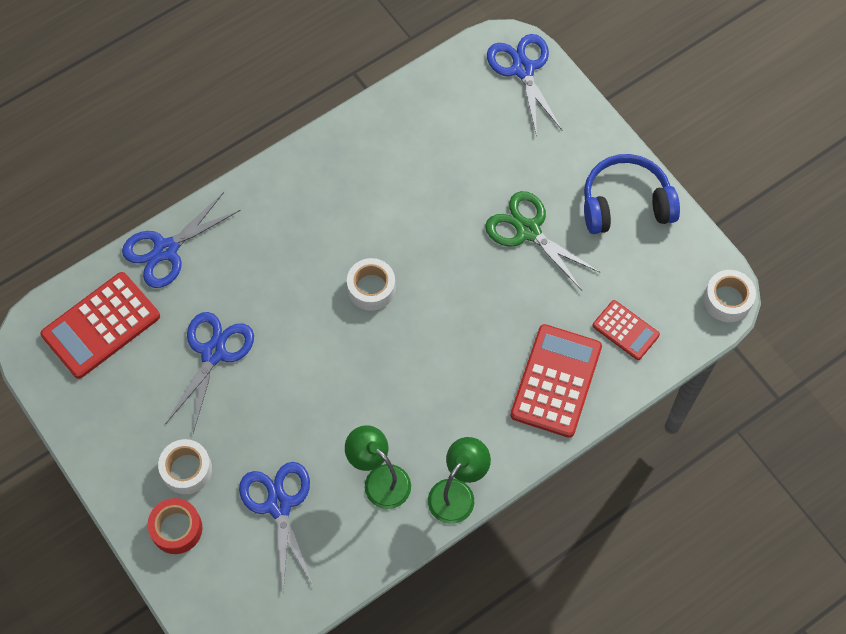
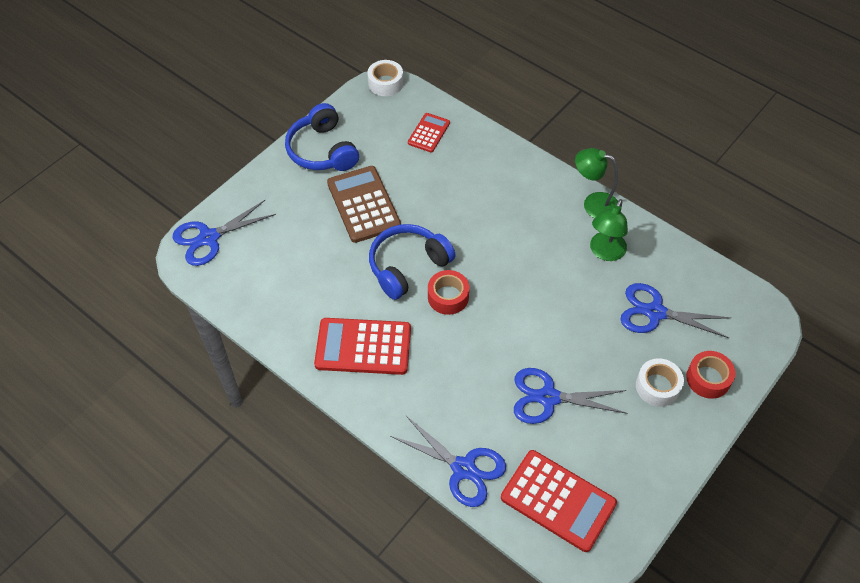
camera: 105 degrees left, 10 degrees down
(279, 505) = (655, 312): blue scissors -> blue scissors turned 45 degrees clockwise
(371, 288) = (448, 297): white tape -> red tape
(425, 257) = (407, 266): none -> blue headphones
(528, 231) = (363, 204): green scissors -> brown calculator
(556, 381) = (483, 164): red calculator -> red calculator (363, 347)

